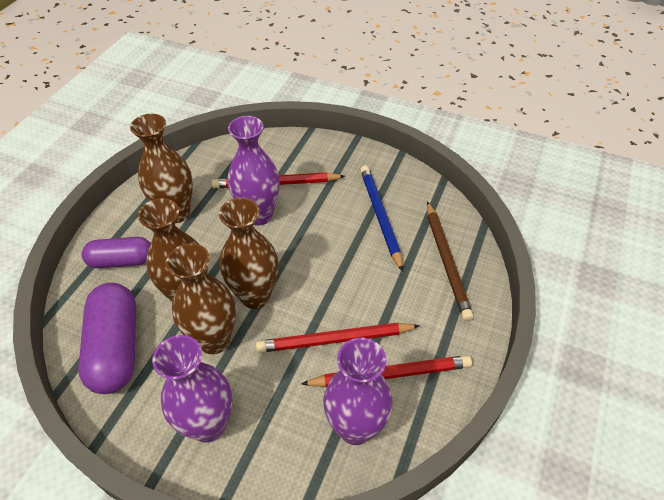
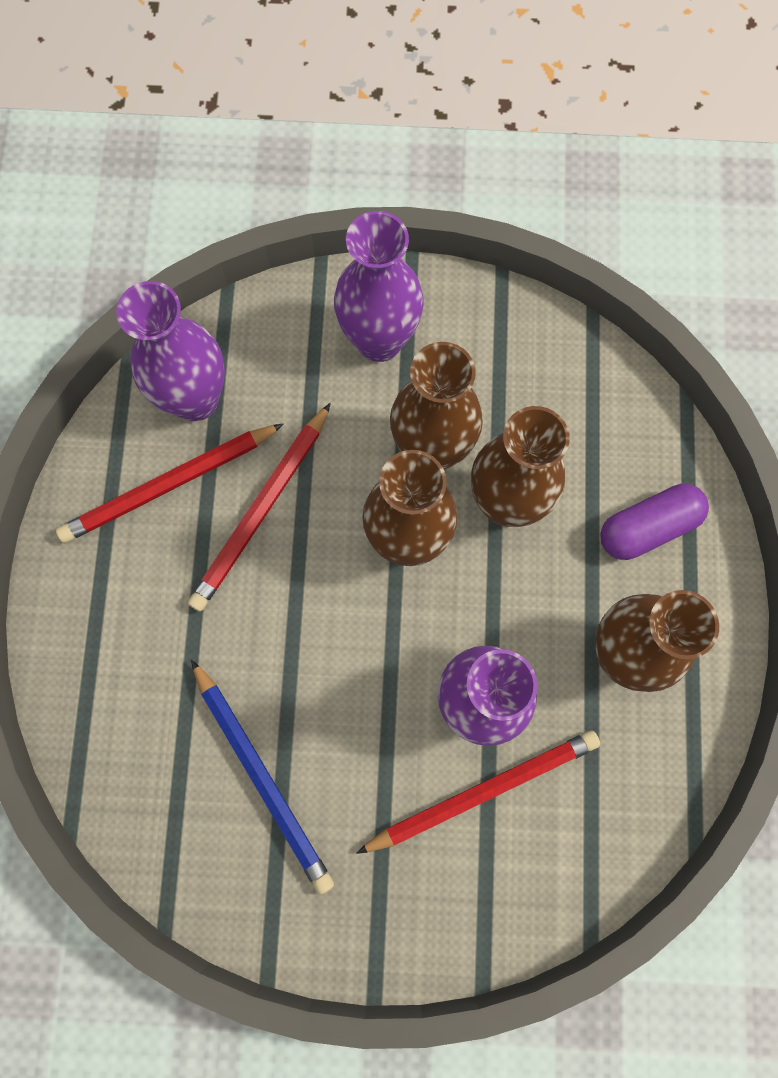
camera: 160 degrees right, 25 degrees up
(116, 348) = (559, 392): purple capsule -> none
(335, 339) = (261, 510): red pencil -> red pencil turned 150 degrees clockwise
(446, 261) = (125, 715): brown pencil -> none

